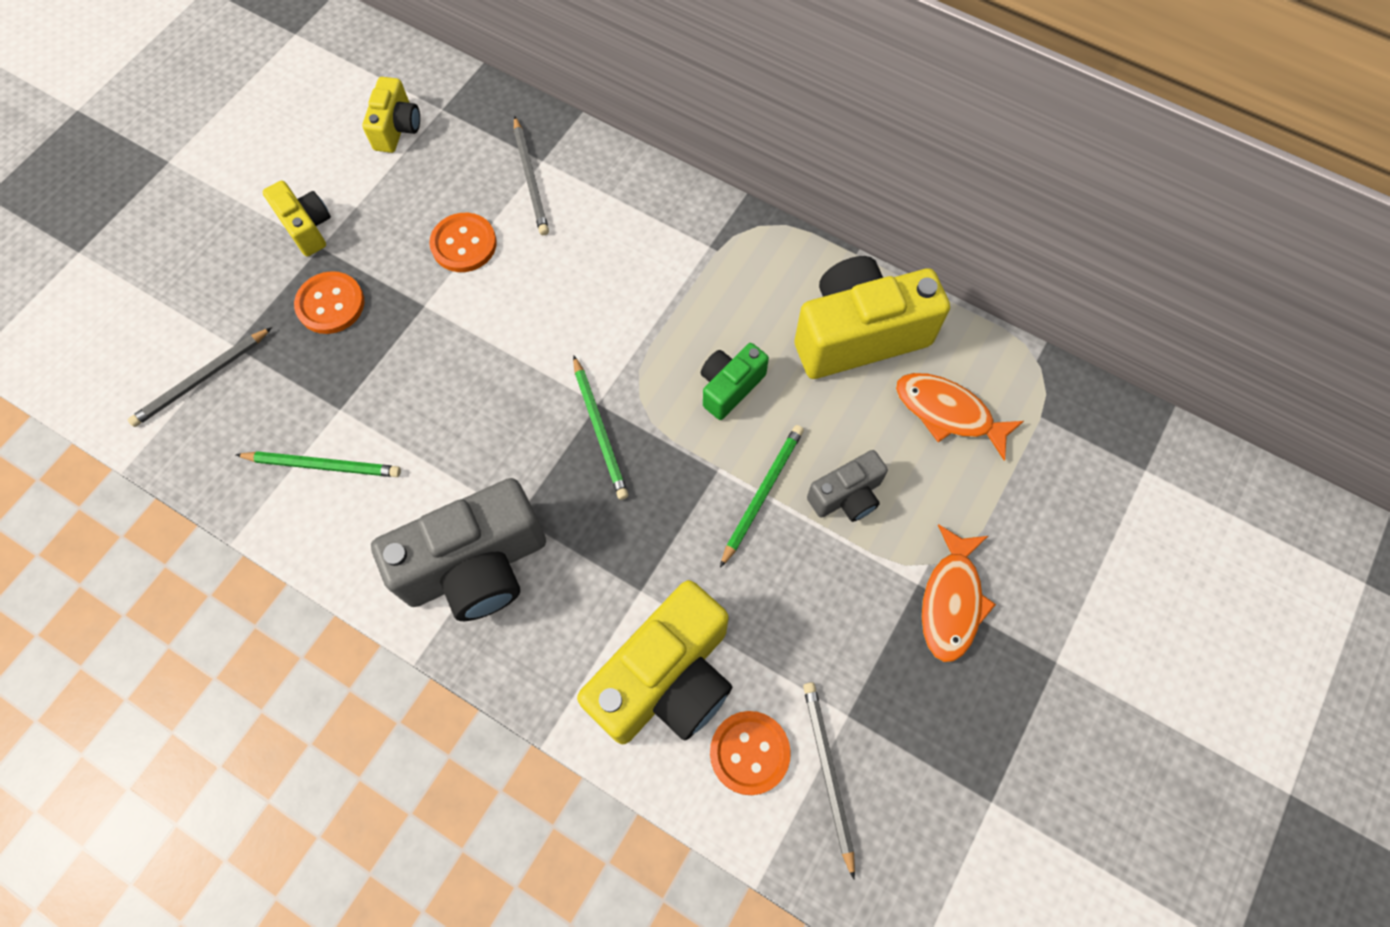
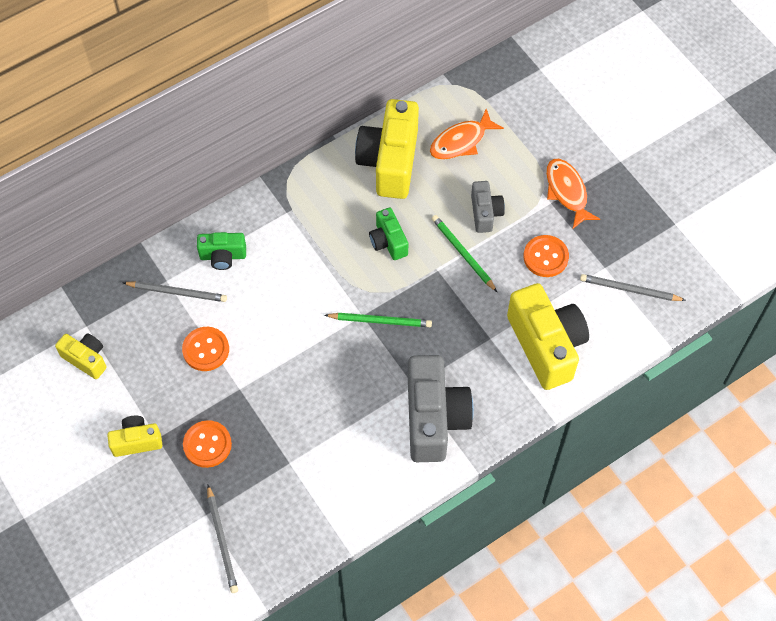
camera: 65 degrees left, 5 degrees down
(323, 465) = (324, 484): green pencil -> none
(606, 204) = (223, 256): none -> green camera
(749, 753) = (603, 321): orange button -> orange button (545, 257)
(951, 601) = (567, 192): orange fish -> orange fish turned 150 degrees counterclockwise

